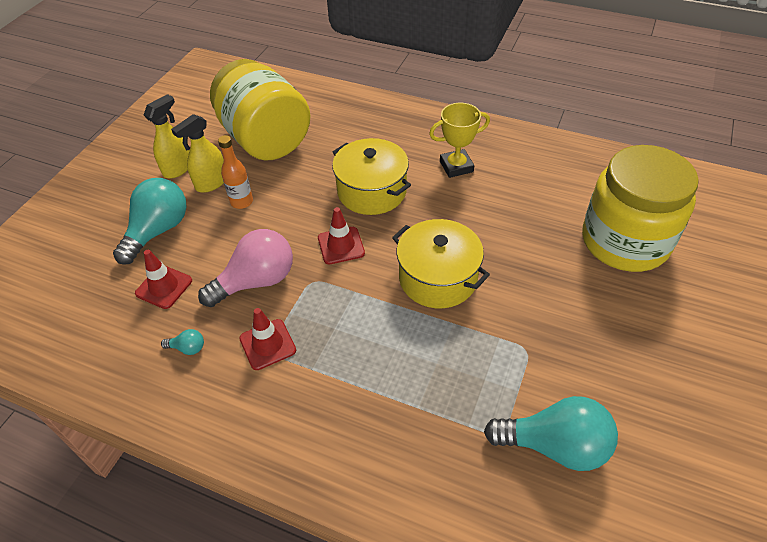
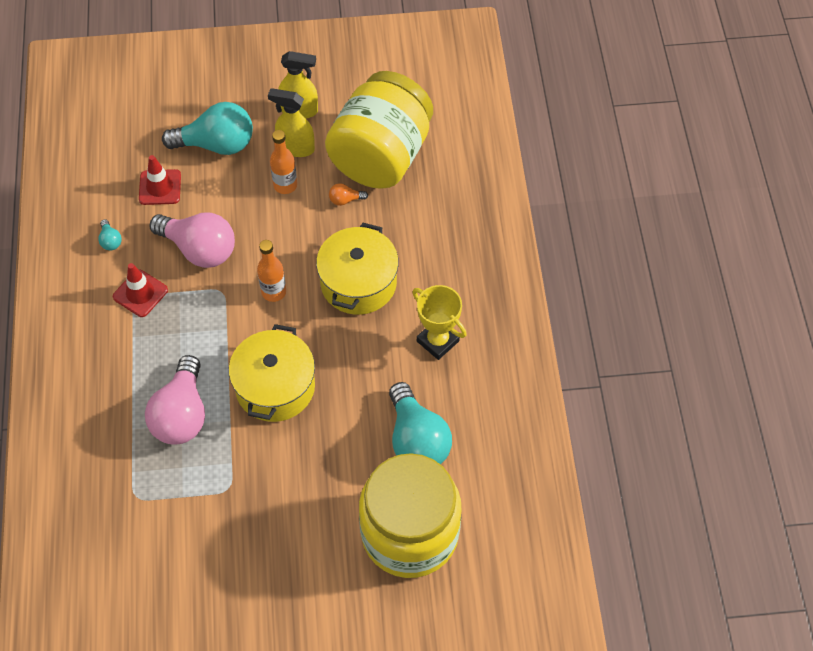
camera: 60 degrees right, 10 degrees up
(288, 172) = (345, 200): none -> orange light bulb
(341, 245) = (274, 292): red traffic cone -> orange bottle
(426, 358) = (181, 414): none -> pink light bulb
(555, 445) = (142, 541): turquoise light bulb -> turquoise light bulb (417, 440)

